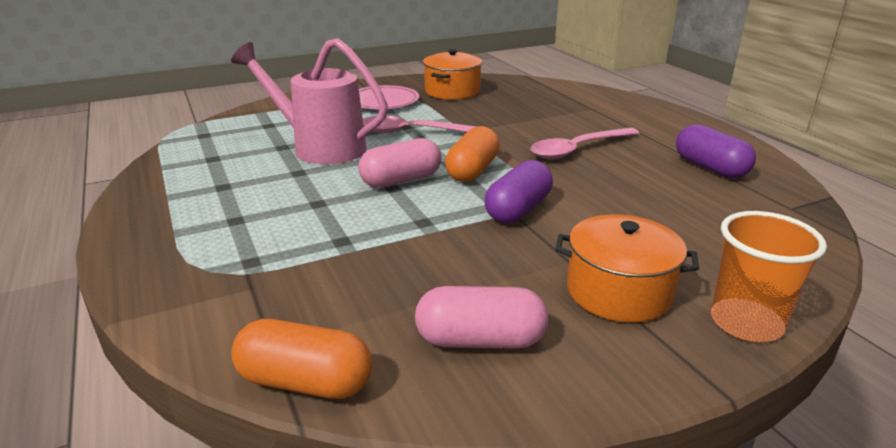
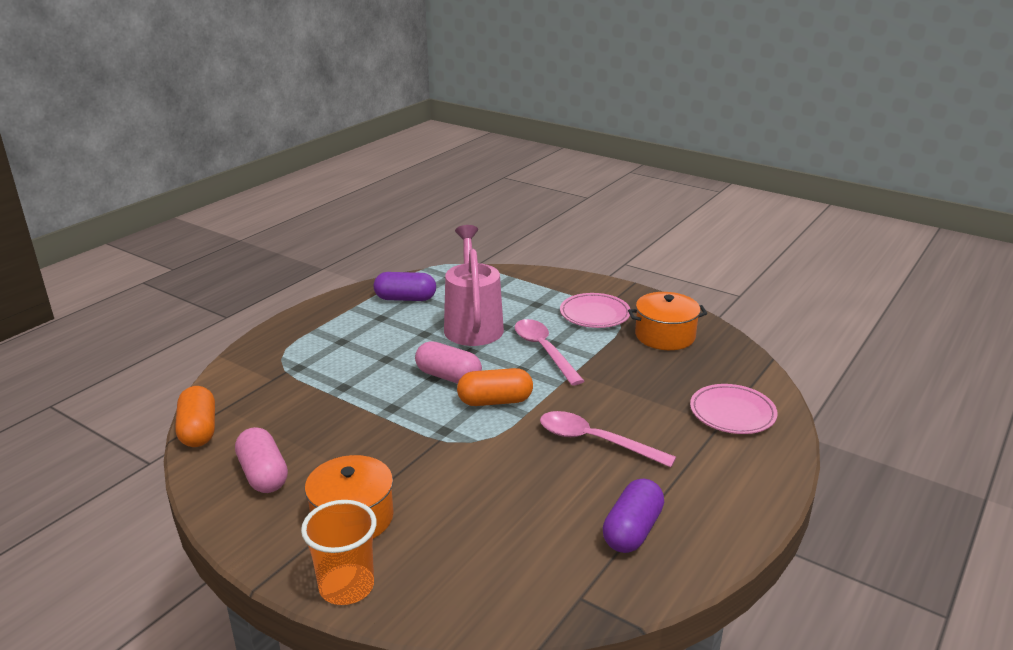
camera: 60 degrees right, 0 degrees up
(518, 209) = (444, 442): purple capsule -> purple capsule (405, 299)
(582, 101) = (732, 413): none -> pink plate

